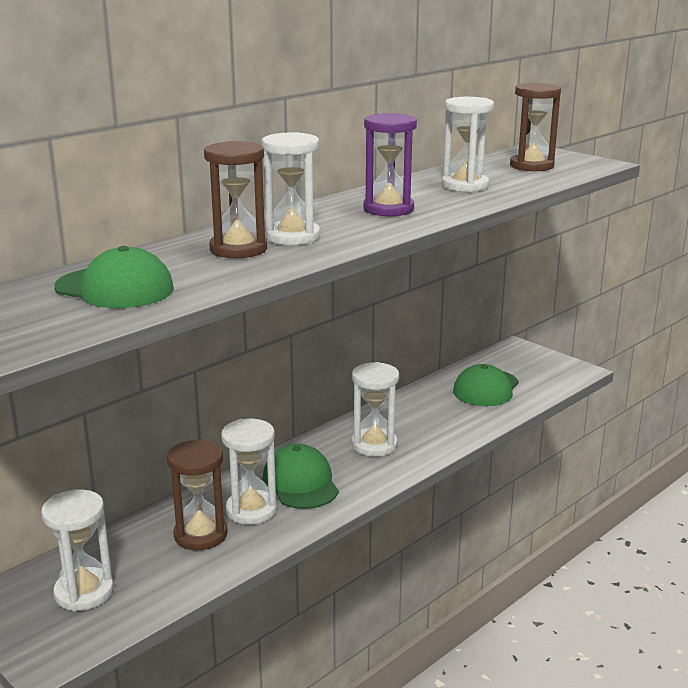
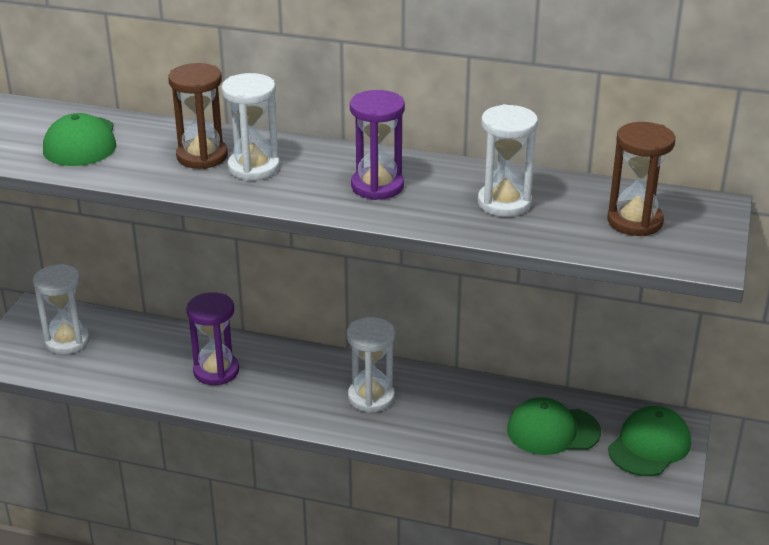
camera: 60 degrees right, 10 degrees up
(200, 535) = (166, 361): brown hourglass -> none
(251, 510) = (216, 371): white hourglass -> purple hourglass
(300, 483) = (275, 380): green cap -> green cap (649, 446)

